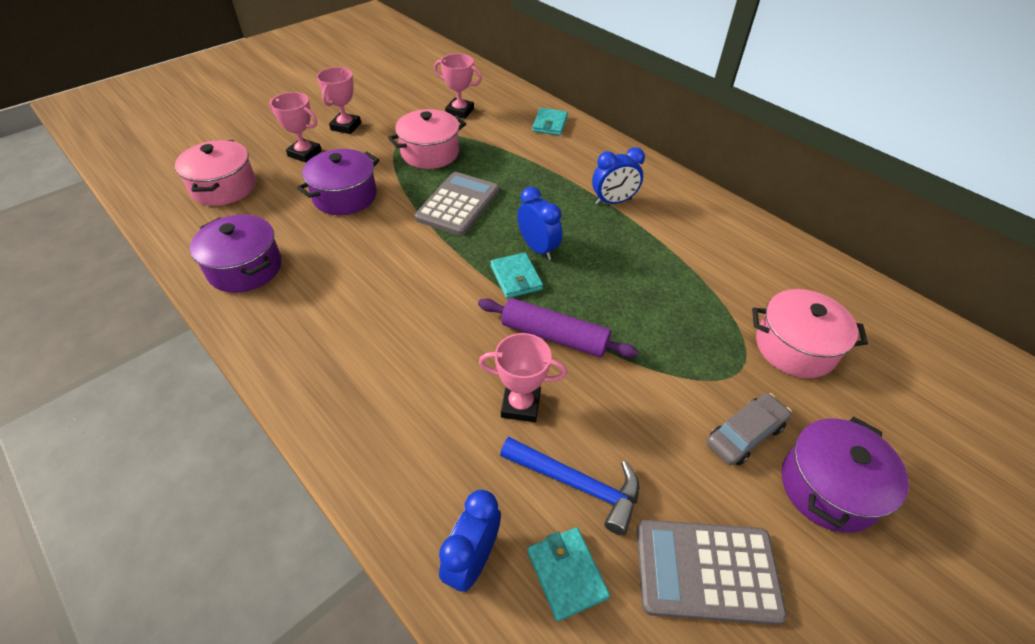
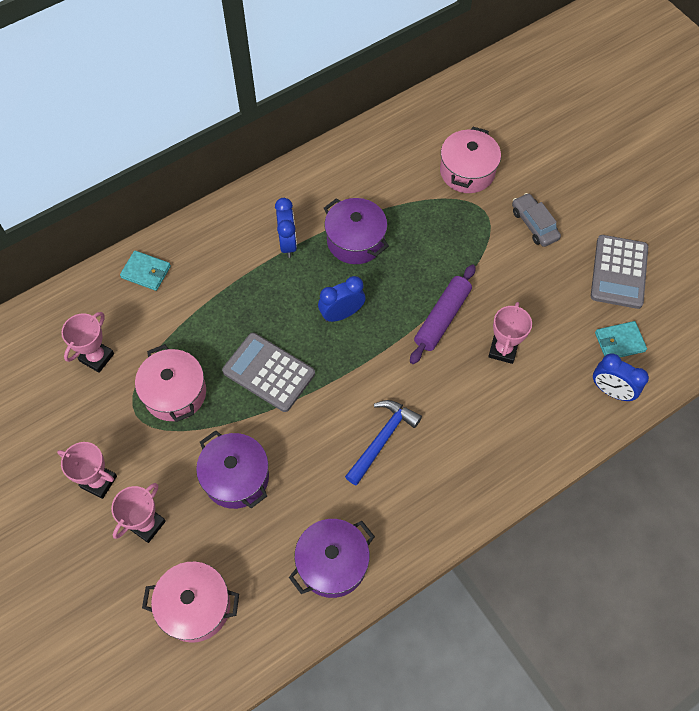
camera: 80 degrees left, 15 degrees up
(516, 277) = (375, 336): turquoise wallet -> none
(577, 484) = (564, 326): blue hammer -> blue hammer (382, 439)
(828, 487) = (571, 195): purple pot -> purple pot (355, 241)

